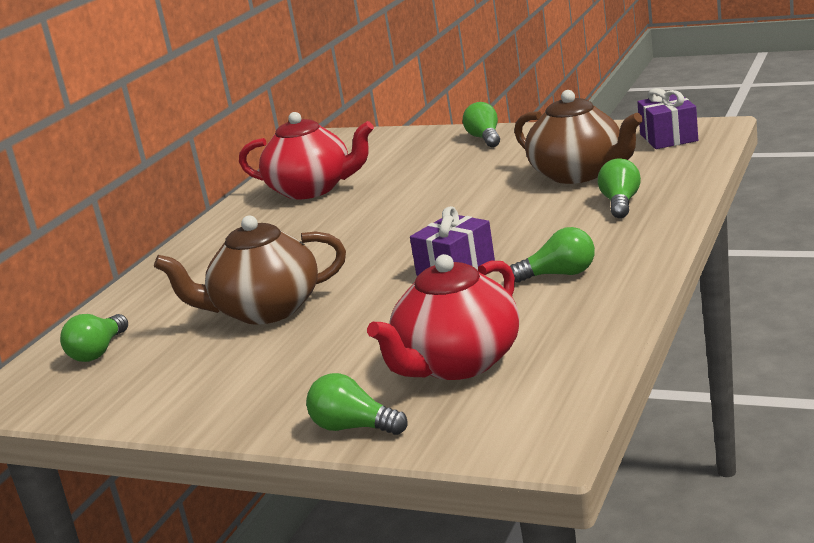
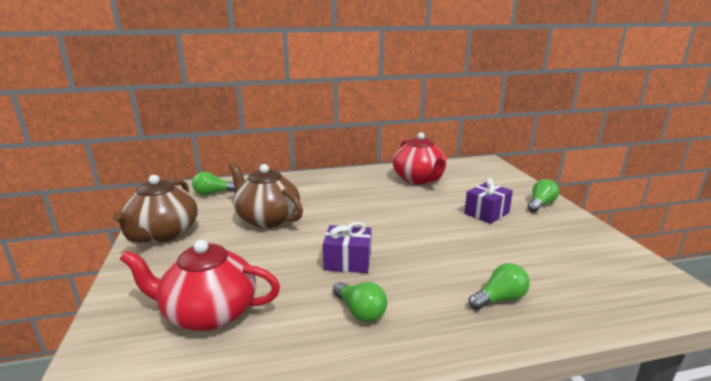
camera: 50 degrees right, 0 degrees up
(353, 427) = (121, 301): green light bulb -> none
(579, 174) = (529, 260): brown teapot -> brown teapot (163, 234)
(668, 138) = (642, 281): purple gift -> purple gift (486, 213)

